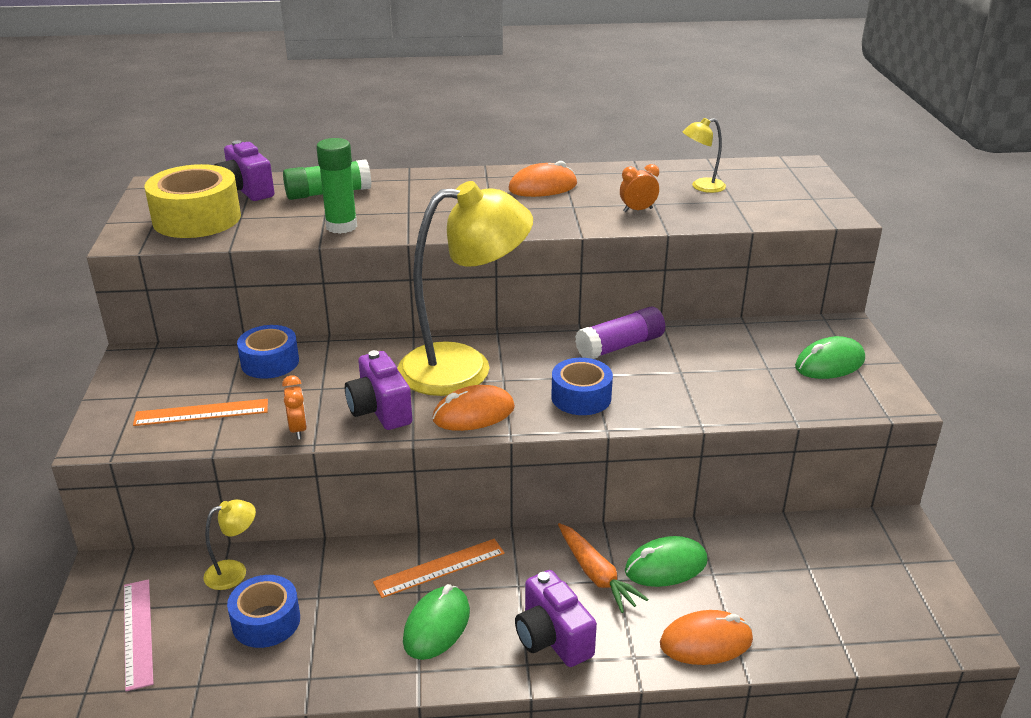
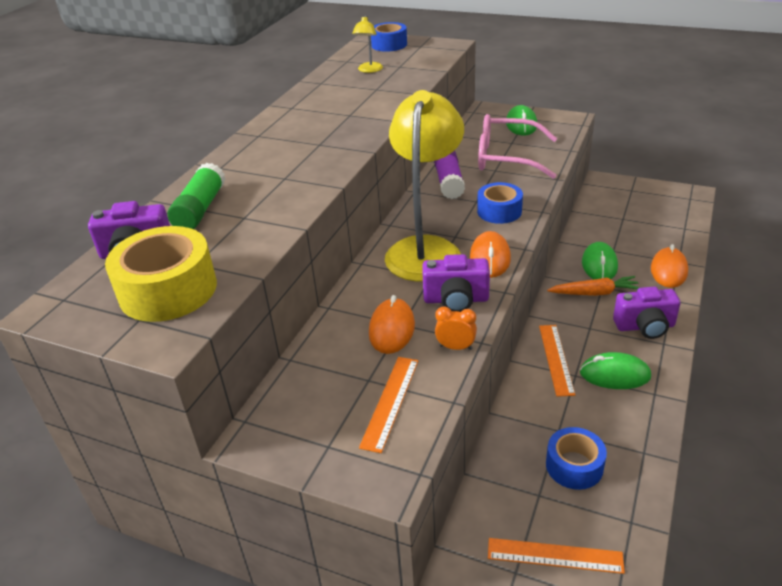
camera: 60 degrees left, 5 degrees up
(138, 632) = (554, 556): pink ruler -> orange ruler
(234, 571) = (505, 476): yellow lamp -> none
(270, 362) = (337, 347): blue tape -> blue tape (389, 45)
(341, 226) = (278, 212): green glue stick -> none
(437, 626) = (614, 374): green mouse -> green mouse turned 45 degrees counterclockwise
(543, 187) = (305, 118): orange mouse -> orange mouse (392, 329)
(638, 210) = (381, 96): orange clock -> none
(721, 372) = (506, 158): none -> pink glasses

